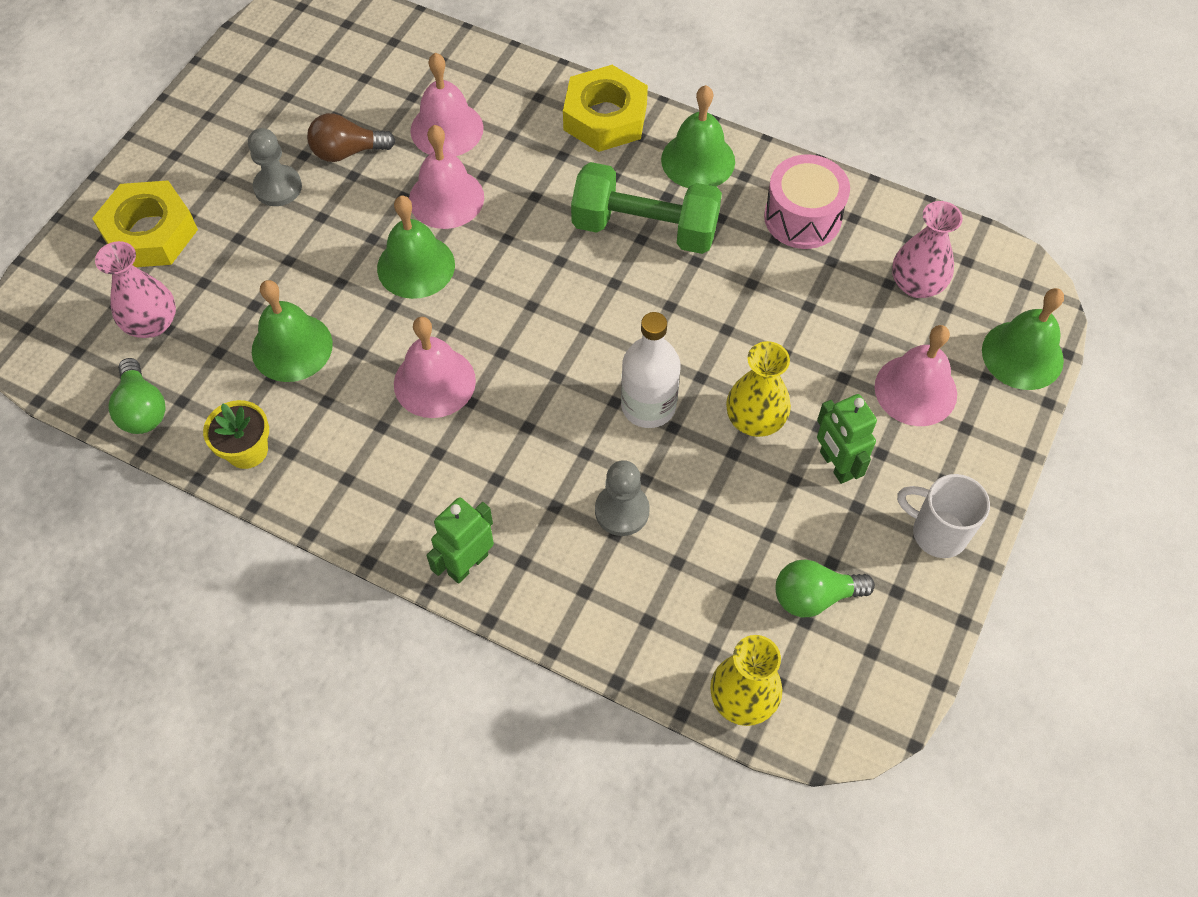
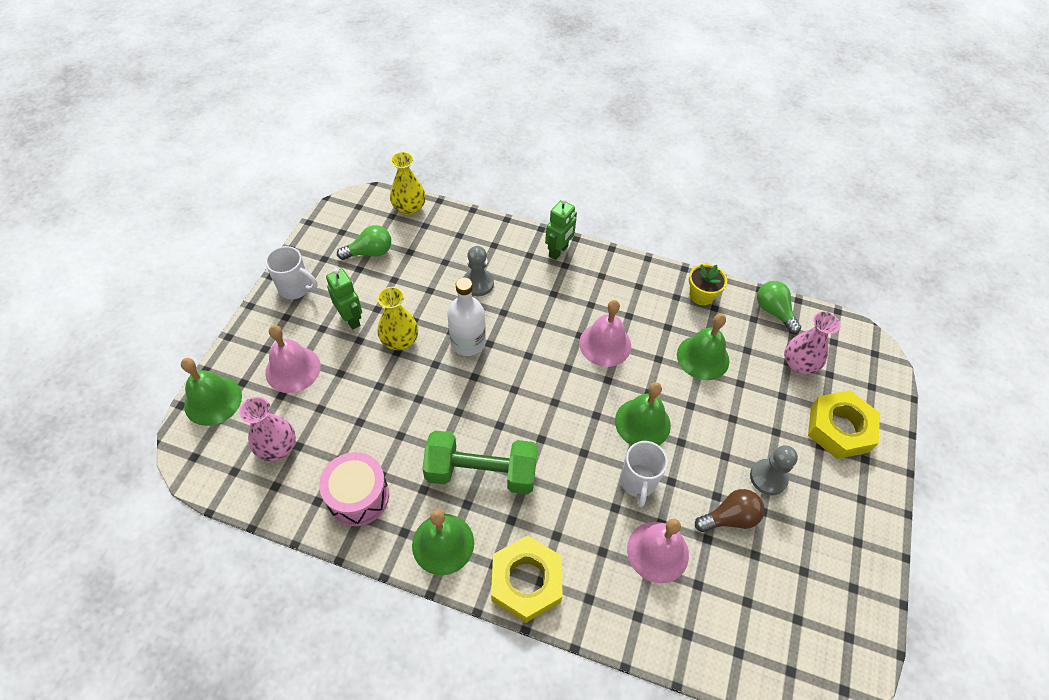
camera: 170 degrees right, 5 degrees down
(446, 198) = (638, 482): pink bell -> white mug

